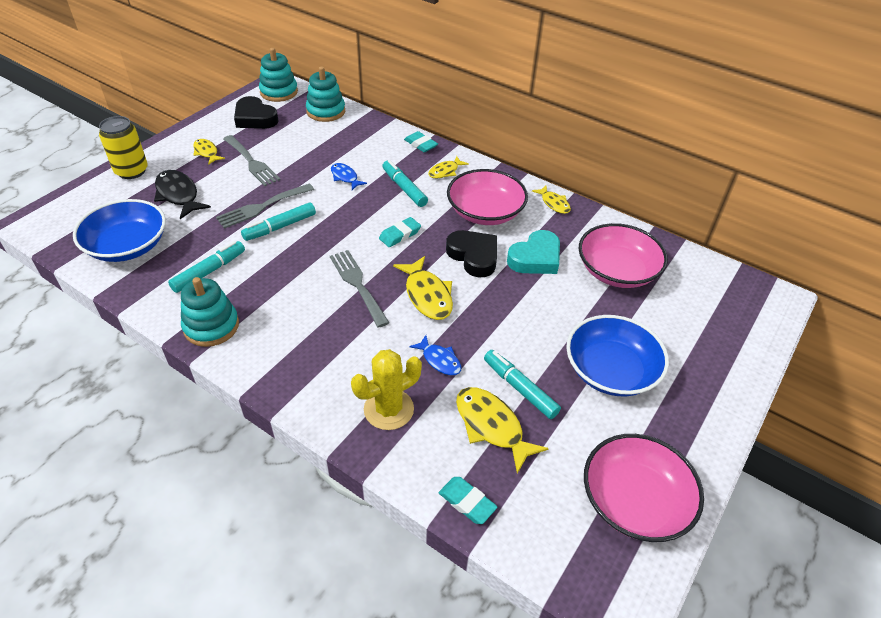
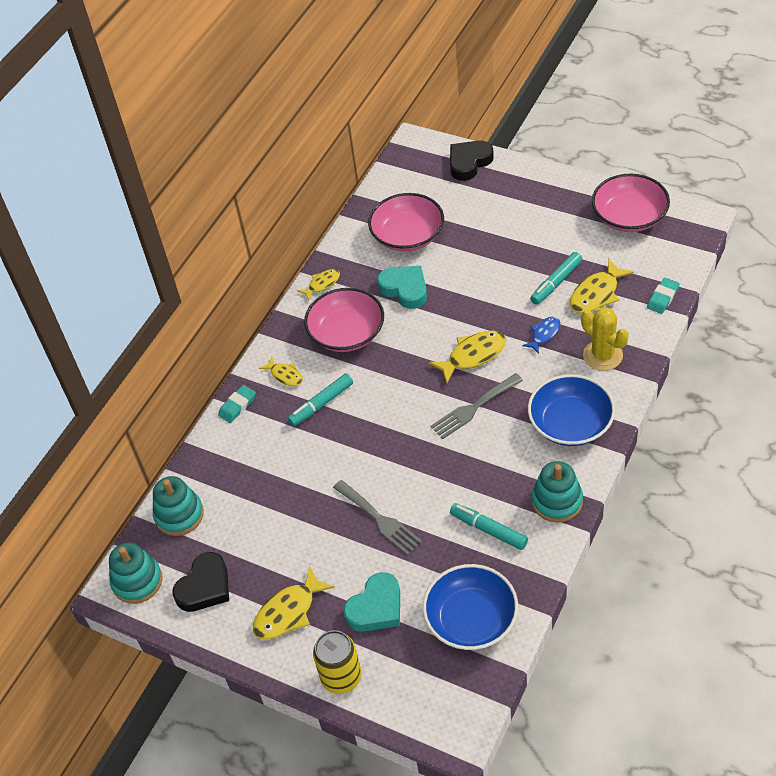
camera: 90 degrees left, 5 degrees up
(178, 195) = (376, 607): black fish -> turquoise heart
(206, 152) = (288, 612): yellow fish -> yellow fish, size x1.65
(252, 162) = (300, 557): grey fork -> none
(280, 227) = (408, 492): turquoise marker -> none
(345, 177) = (312, 460): blue fish -> none
(400, 235) = (396, 392): turquoise eraser -> none
(474, 256) = (413, 332): black heart -> black heart (469, 162)
(611, 370) = (521, 233): blue bowl -> blue bowl (570, 423)

